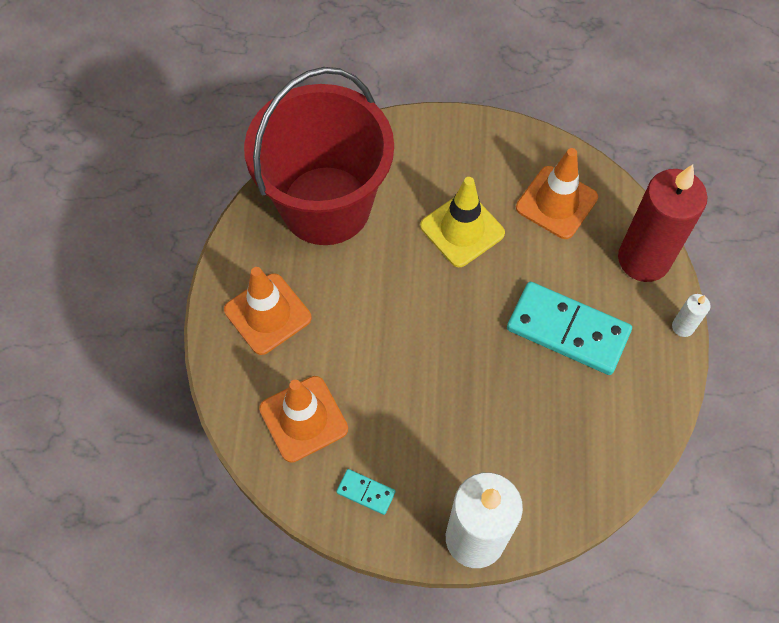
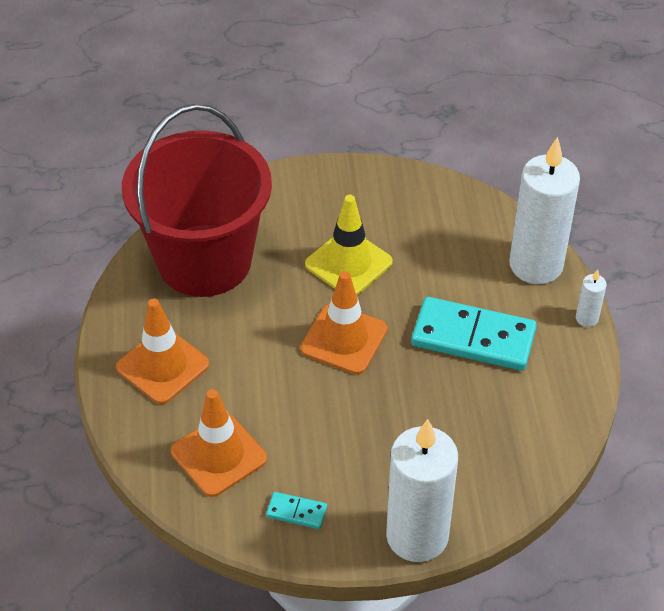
camera: 10 degrees left, 15 degrees down
(556, 202) = (439, 227): orange traffic cone -> orange traffic cone (344, 339)
(643, 259) = (536, 265): red candle -> white candle

